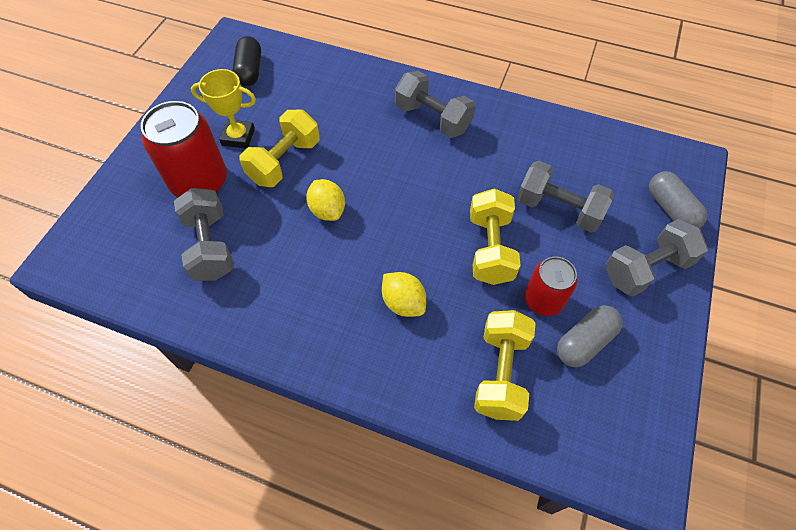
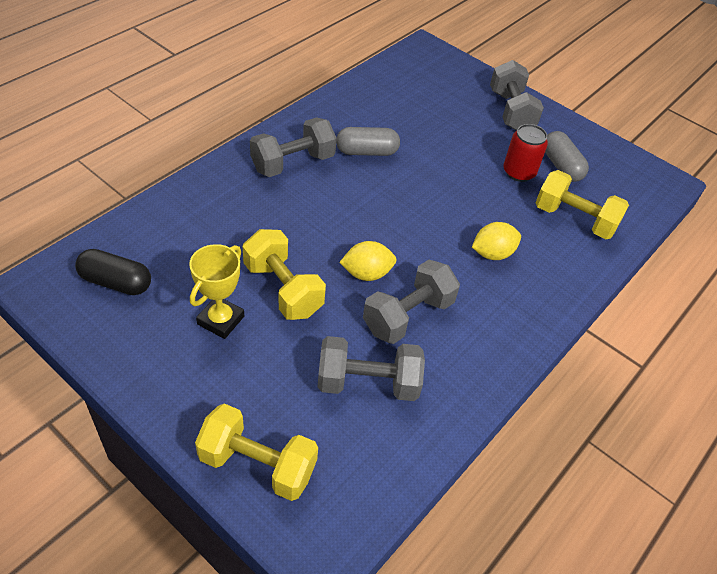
camera: 75 degrees left, 10 degrees down
(199, 181) = (269, 373): red can -> none
(490, 248) = (459, 182): yellow dumbbell -> yellow dumbbell (258, 464)
(558, 209) = (437, 130): grey dumbbell -> grey dumbbell (408, 316)
(671, 209) = (464, 77): grey capsule -> grey capsule (367, 152)

